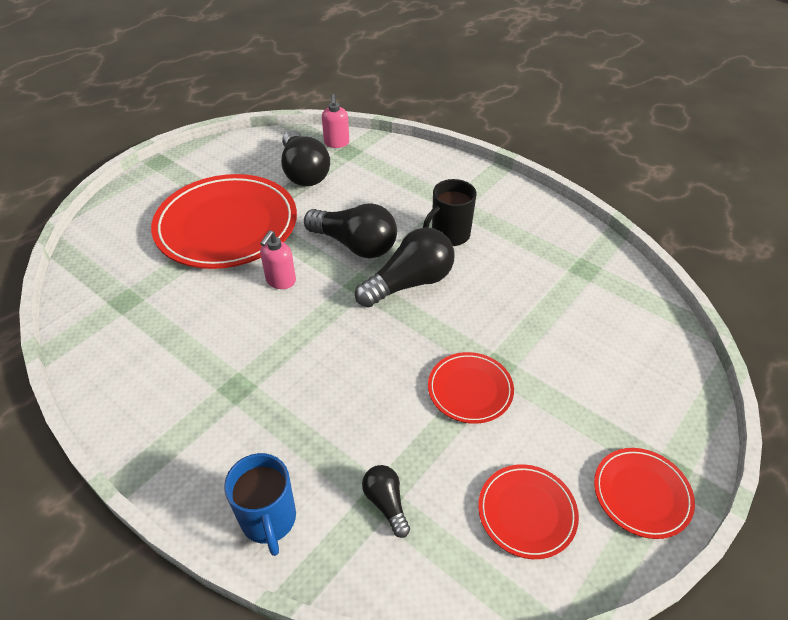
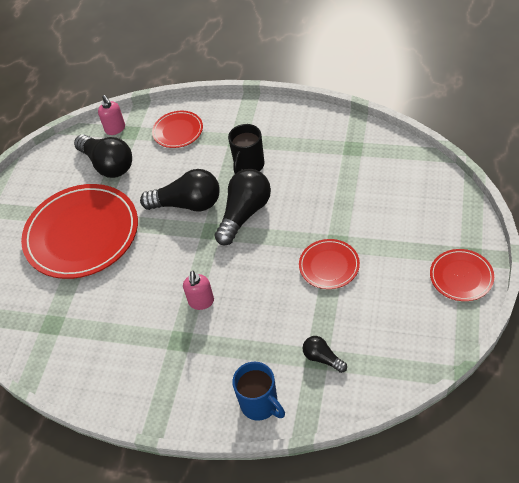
camera: 20 degrees left, 5 degrees up
(280, 281) = (154, 255): pink soap dispenser -> pink soap dispenser (201, 302)
(527, 512) = (404, 320): red plate -> red plate (178, 131)

